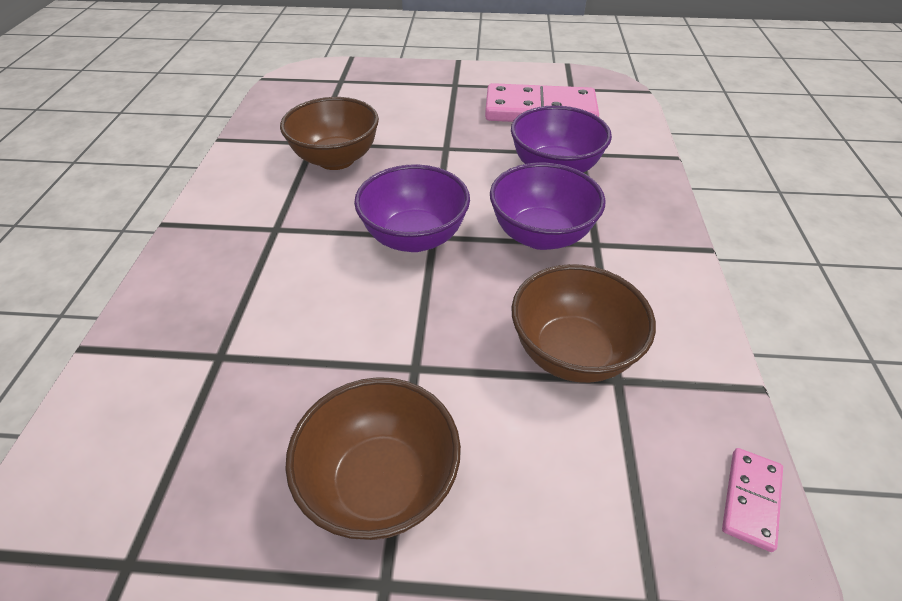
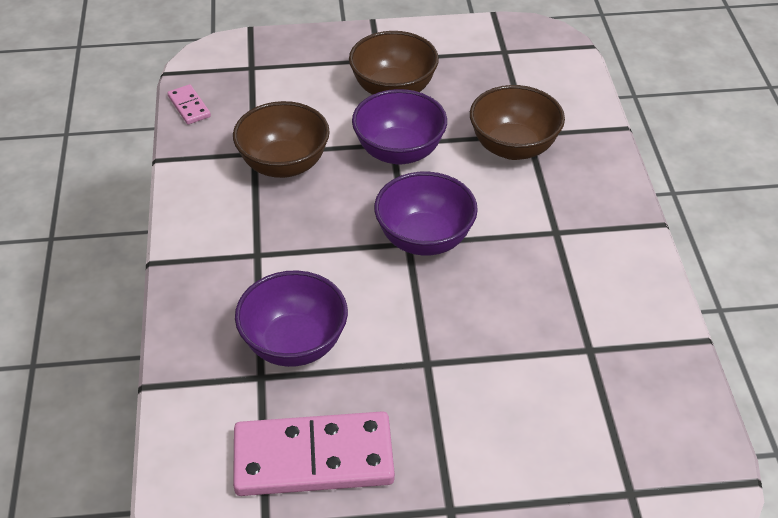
camera: 170 degrees right, 0 degrees up
(336, 159) = (547, 325): brown bowl -> brown bowl (513, 147)
(540, 235) = (308, 256): purple bowl -> purple bowl (399, 152)
(751, 499) = (189, 106): pink domino -> pink domino turned 45 degrees counterclockwise

